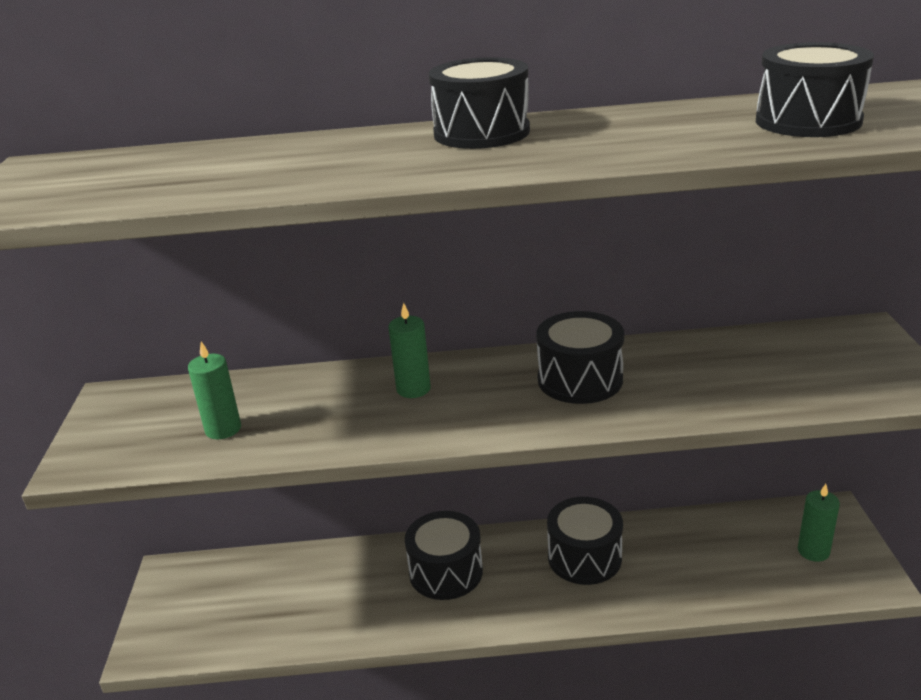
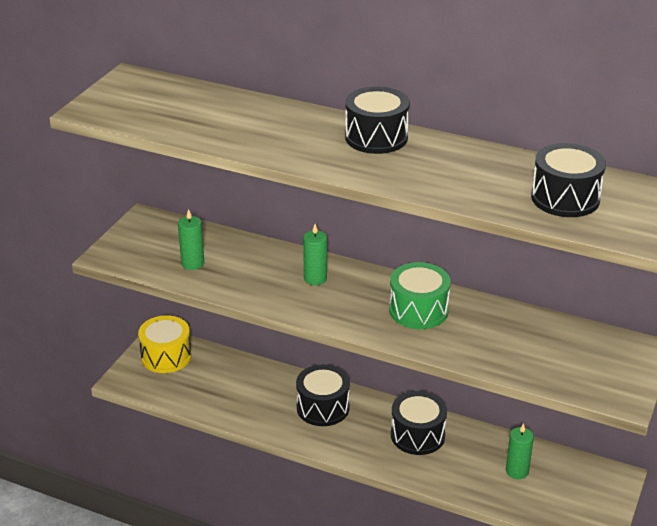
camera: 25 degrees right, 5 degrees up
(192, 590) = (166, 356): none -> yellow drum
(580, 379) = (418, 310): black drum -> green drum
(813, 551) = (576, 495): green candle -> green candle (517, 471)

